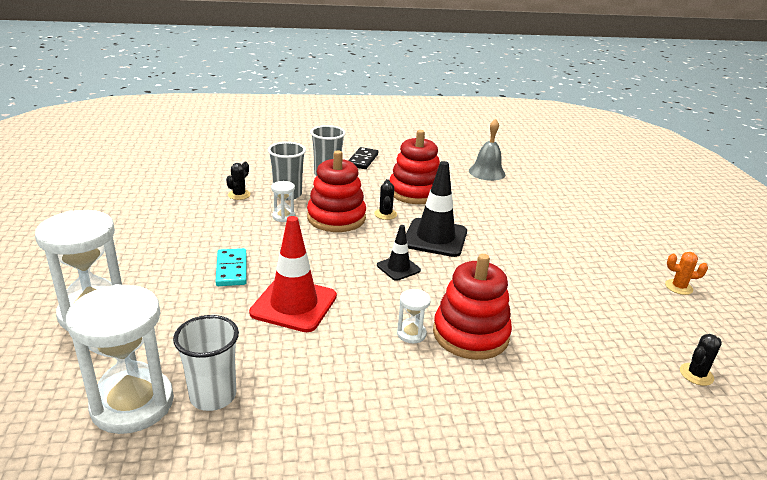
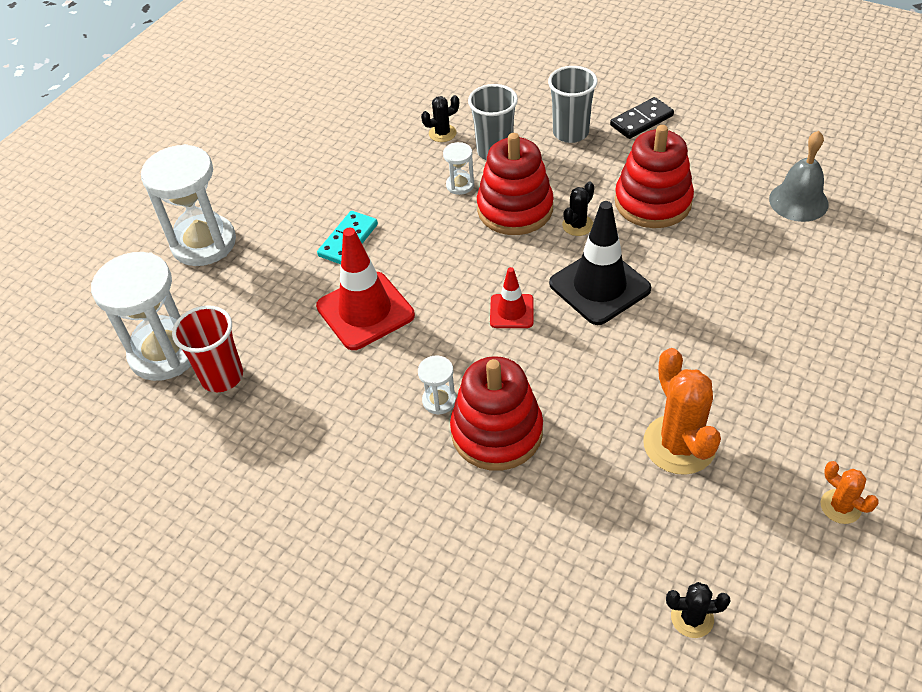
camera: 45 degrees right, 20 degrees up
(213, 396) = (222, 376): white cup -> red cup
(398, 268) = (511, 311): black traffic cone -> red traffic cone
(575, 294) = (679, 444): none -> orange cactus

